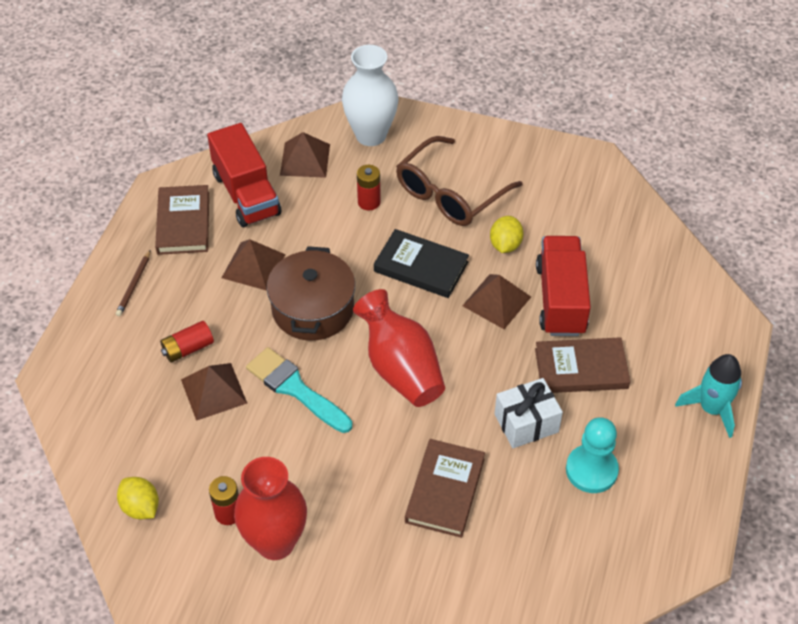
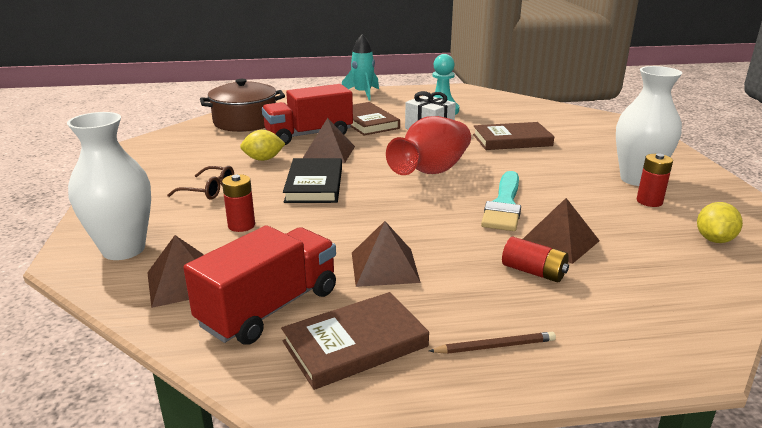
camera: 115 degrees left, 25 degrees down
(275, 542) = (637, 179): red vase -> white vase
(313, 309) = (409, 219): brown pot -> brown pot (245, 121)
(450, 193) = (209, 190): brown glasses -> brown glasses, size x0.51

